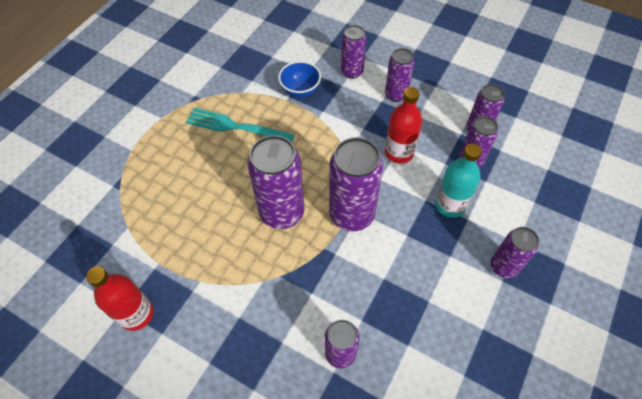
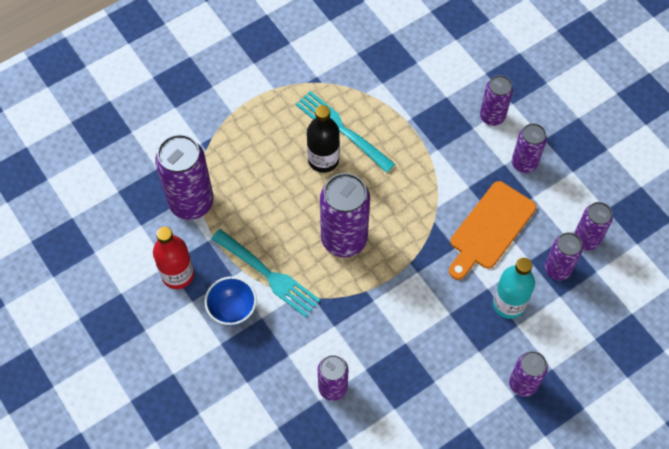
camera: 25 degrees right, 5 degrees up
(227, 274) = (268, 274): none -> turquoise fork
(231, 156) = (323, 160): none -> black bottle
(300, 91) = (426, 117): blue bowl -> blue bowl (232, 309)
(351, 215) = (408, 271): purple can -> purple can (191, 203)
(399, 152) = (490, 228): red bottle -> orange cutting board

